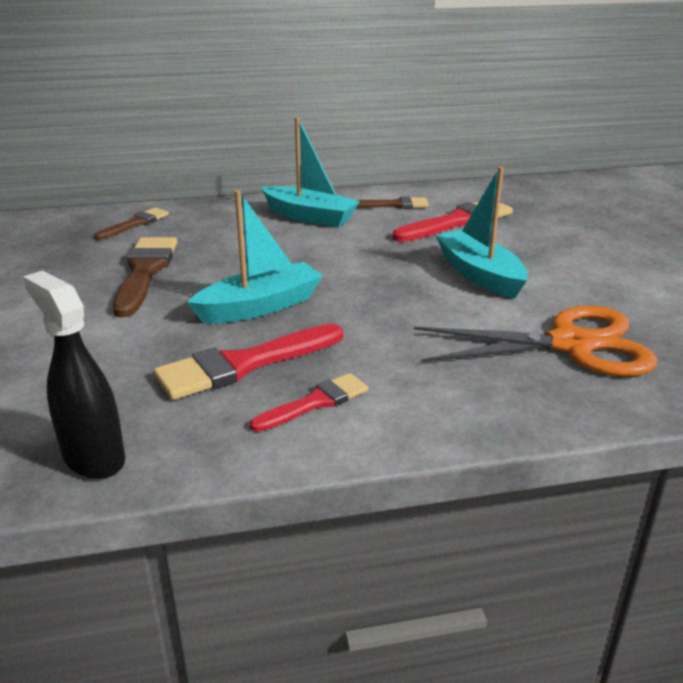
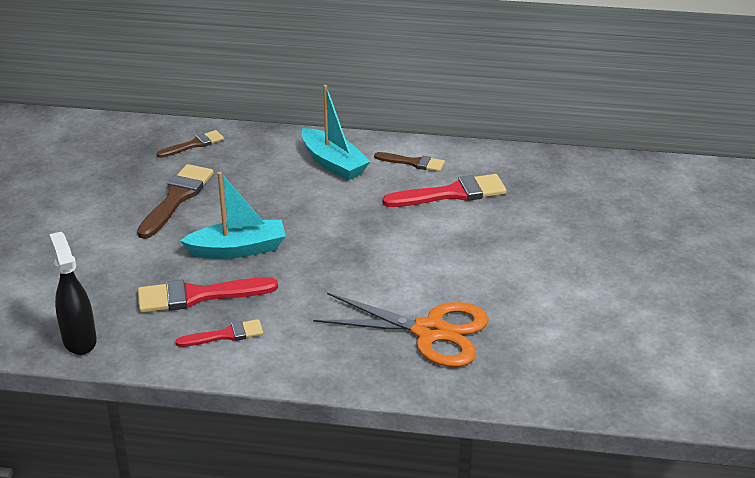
camera: 20 degrees right, 5 degrees up
(479, 275) = (420, 254): turquoise boat -> none

